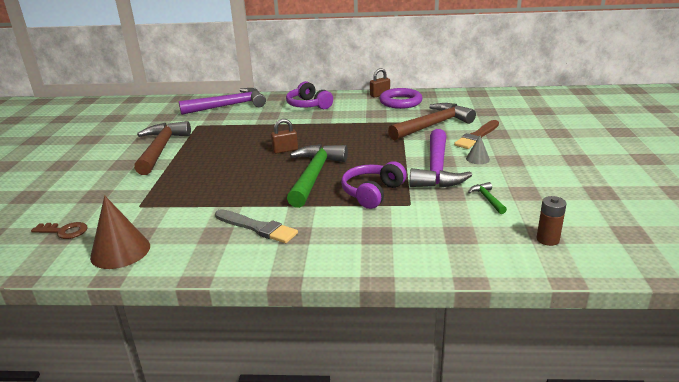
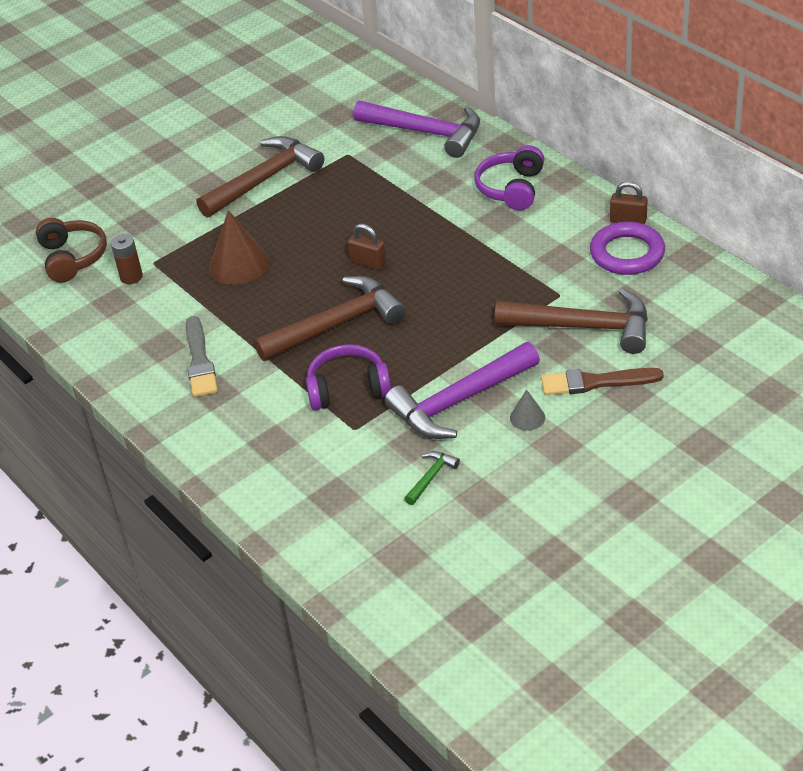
camera: 50 degrees right, 15 degrees up
(64, 231) = (72, 258): brown key -> brown headphones
(120, 251) = (82, 314): brown cone -> brown cone (239, 264)
(314, 175) = (337, 324): green hammer -> brown hammer
(547, 239) = (391, 562): brown battery -> brown battery (131, 277)

